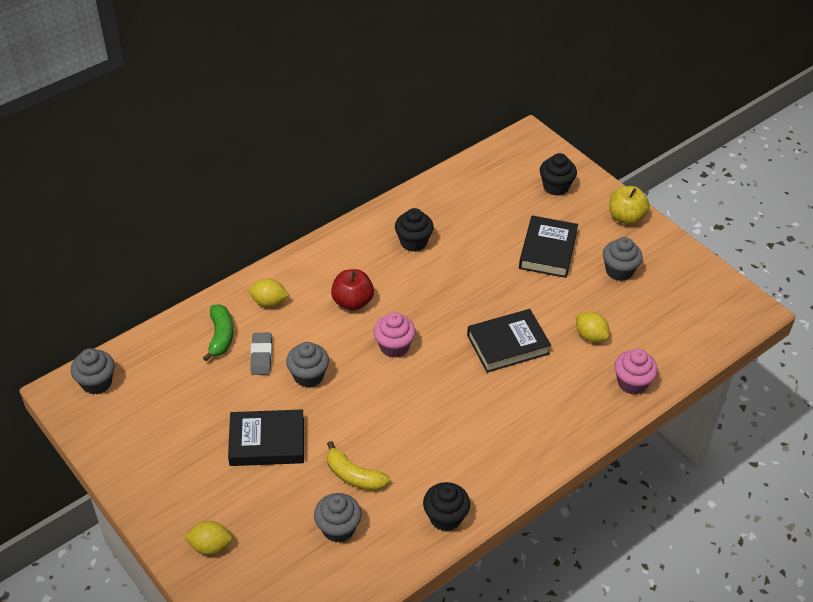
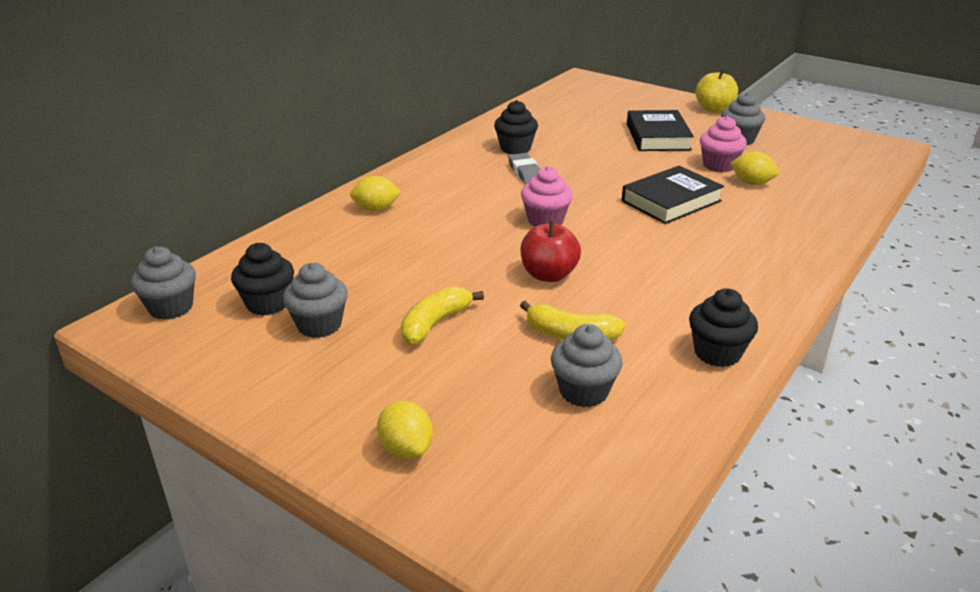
camera: 15 degrees left, 15 degrees down
(210, 546) = (406, 449): yellow lemon -> yellow lemon turned 75 degrees clockwise
(220, 336) = (328, 243): green banana -> none
(261, 356) = (388, 251): grey eraser -> grey eraser (525, 173)
(267, 442) = (435, 324): black book -> yellow banana
(308, 376) = (457, 258): grey cupcake -> grey cupcake (319, 325)
(352, 302) = (475, 196): red apple -> red apple (548, 275)
(556, 187) = (631, 100): black cupcake -> black cupcake (268, 303)
(632, 383) = (826, 208): pink cupcake -> pink cupcake (719, 165)

